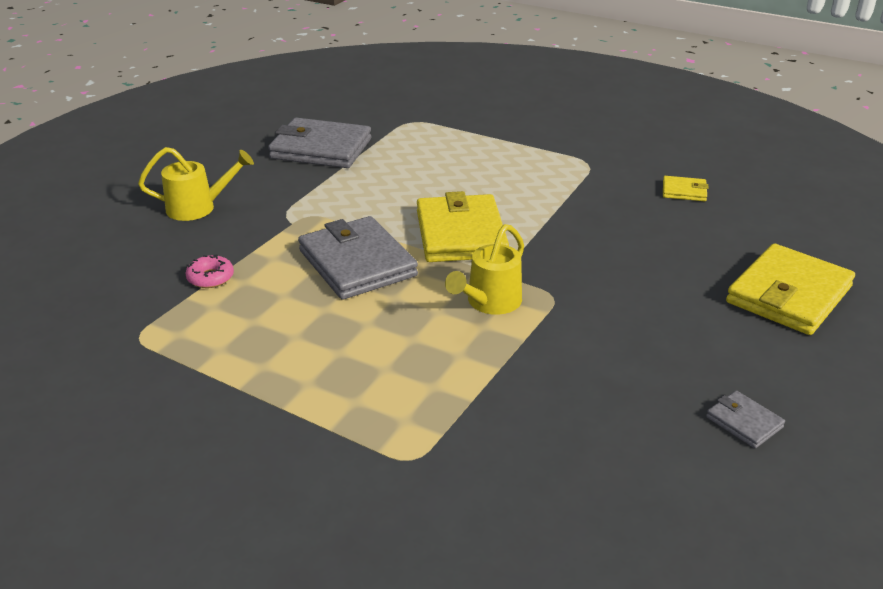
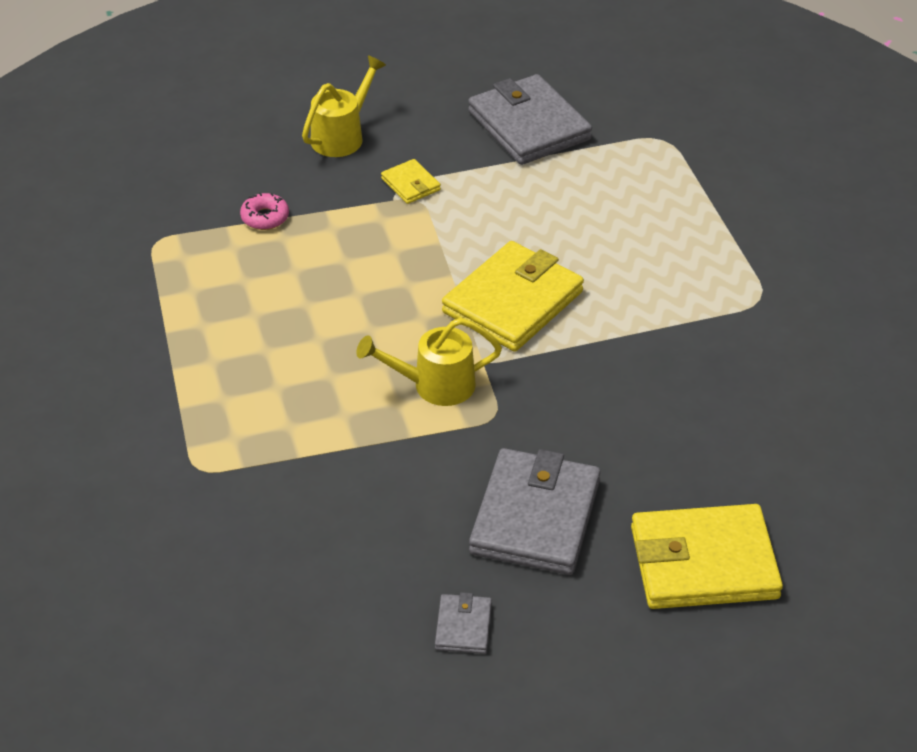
camera: 45 degrees right, 10 degrees up
(198, 208) = (342, 136): yellow watering can -> yellow watering can turned 90 degrees counterclockwise
(357, 263) = (388, 276): grey wallet -> grey wallet (535, 517)
(684, 191) = (802, 394): yellow wallet -> yellow wallet (411, 184)

